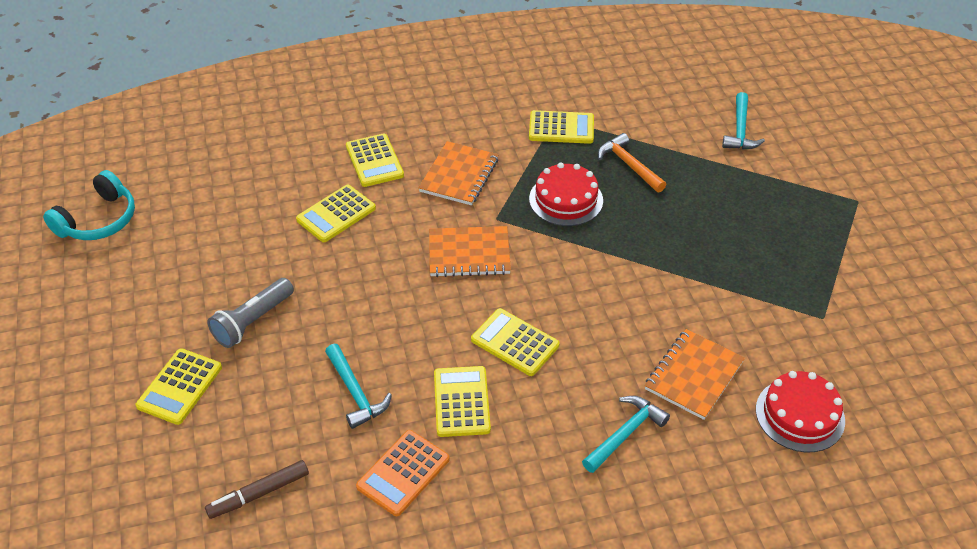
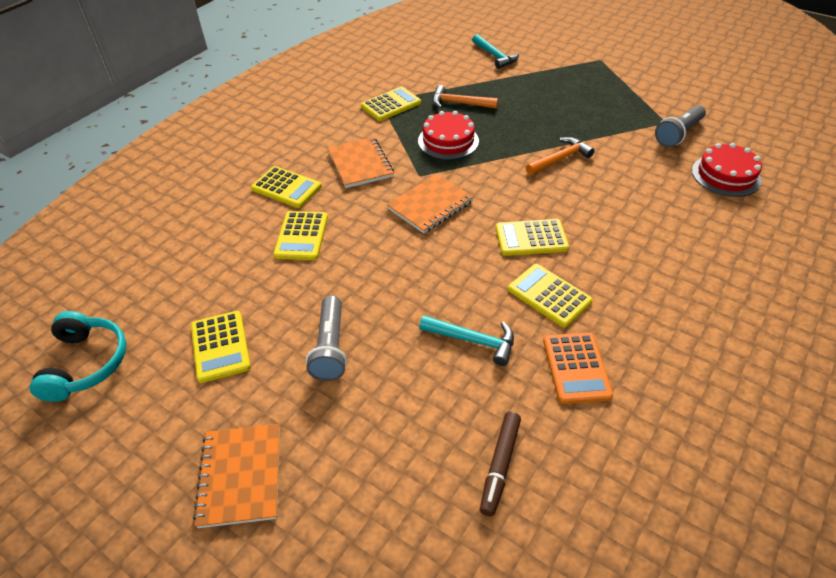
camera: 40 degrees left, 0 degrees up
(180, 387) = (331, 438): yellow calculator -> yellow calculator (220, 346)
(625, 434) = (663, 245): turquoise hammer -> none
(648, 285) = (560, 159): none -> orange hammer
(693, 375) = (650, 190): orange notebook -> orange notebook (240, 476)
(816, 339) = (678, 134): none -> grey flashlight

